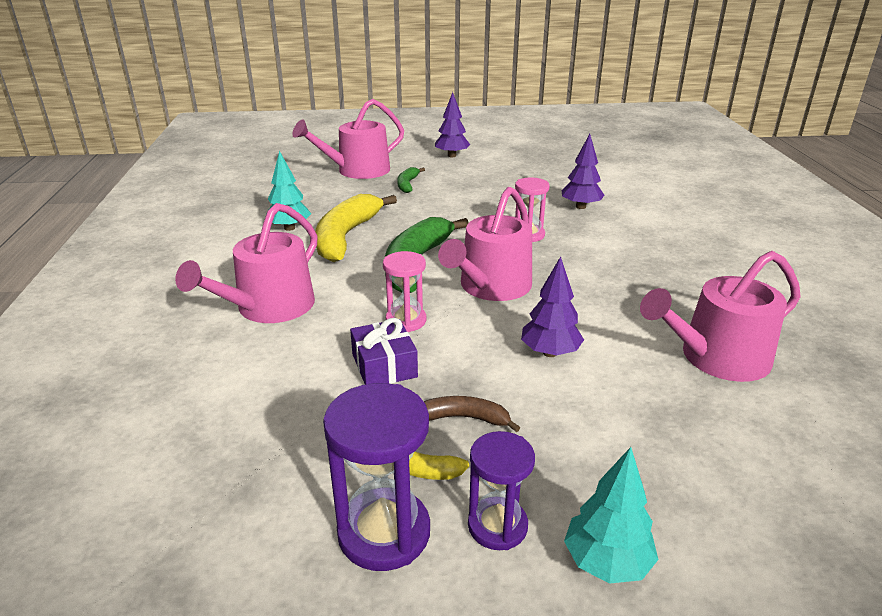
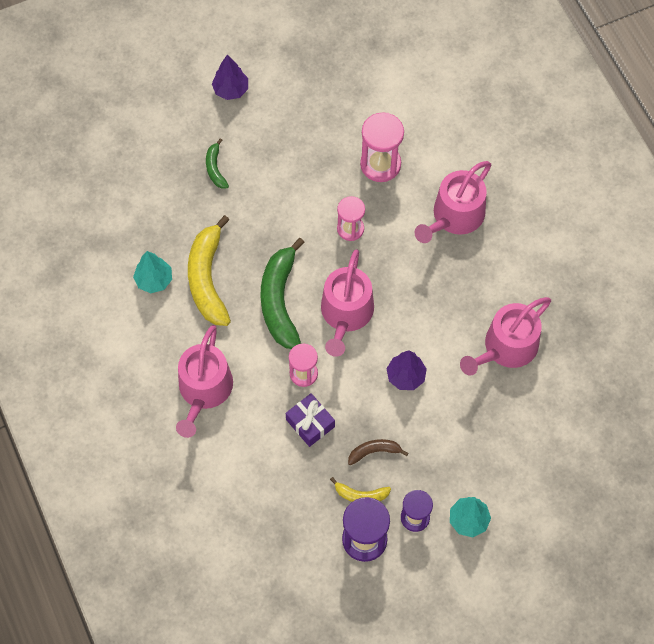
camera: 20 degrees left, 35 degrees up
(357, 170) = (155, 153): pink watering can -> pink watering can (454, 216)
(581, 207) = (380, 164): purple tree -> pink hourglass

